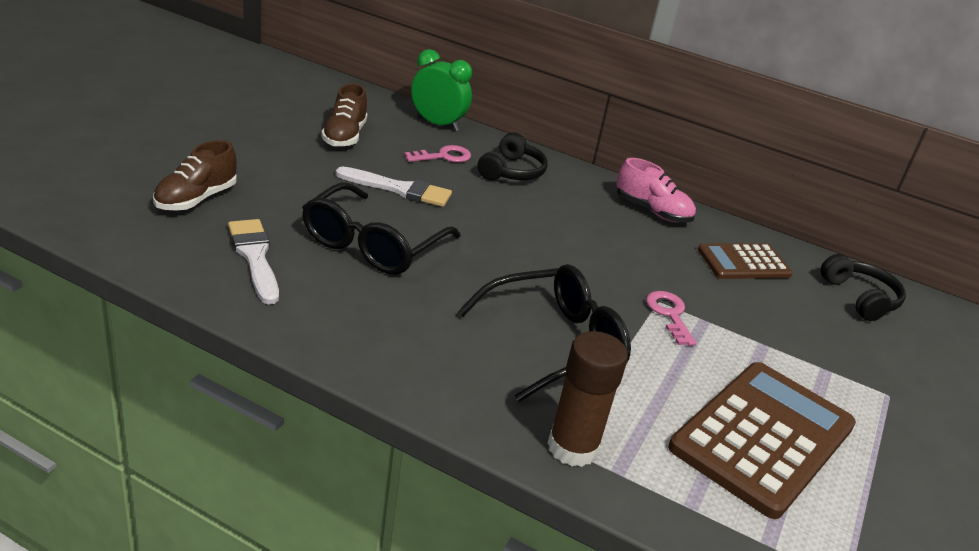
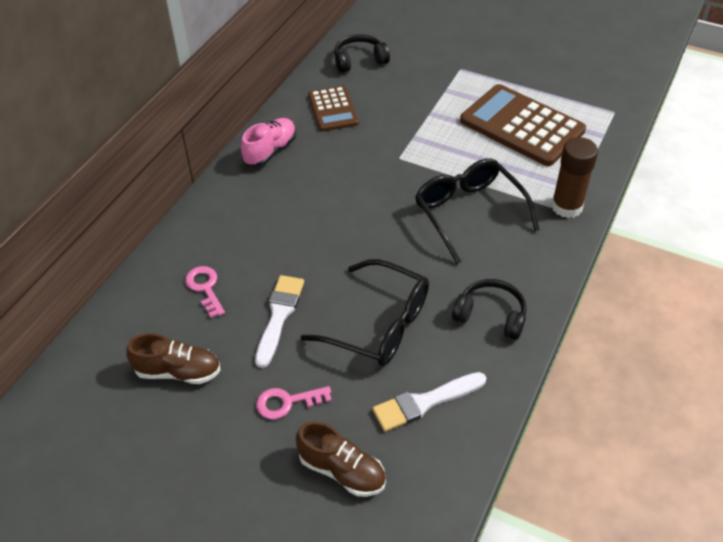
camera: 85 degrees left, 15 degrees up
(437, 124) = (132, 297): green clock -> none
(511, 171) = (223, 238): black headphones -> black headphones (491, 315)
(669, 314) = (413, 154): pink key -> pink key (287, 402)

